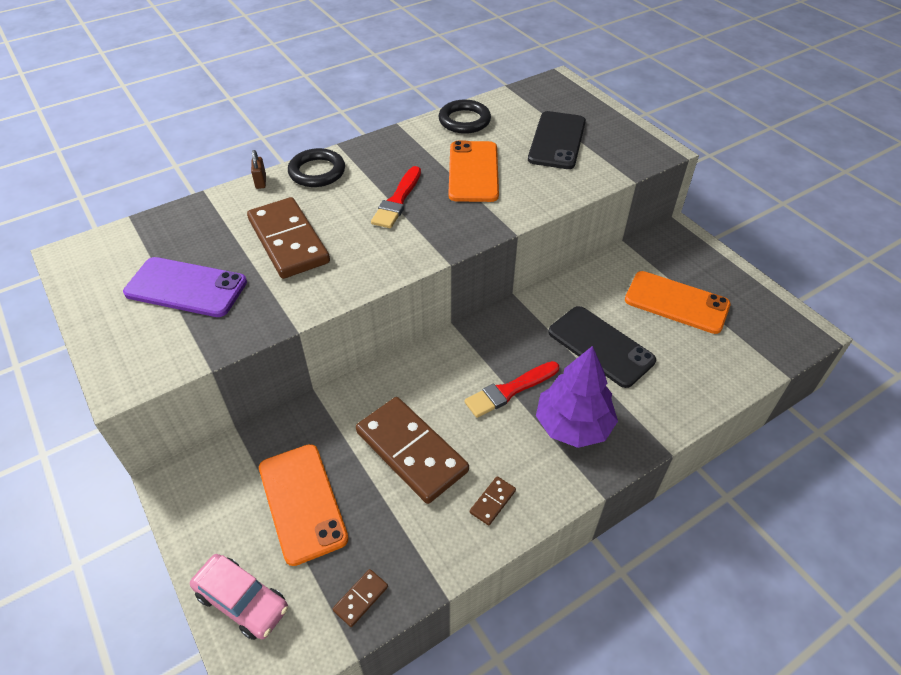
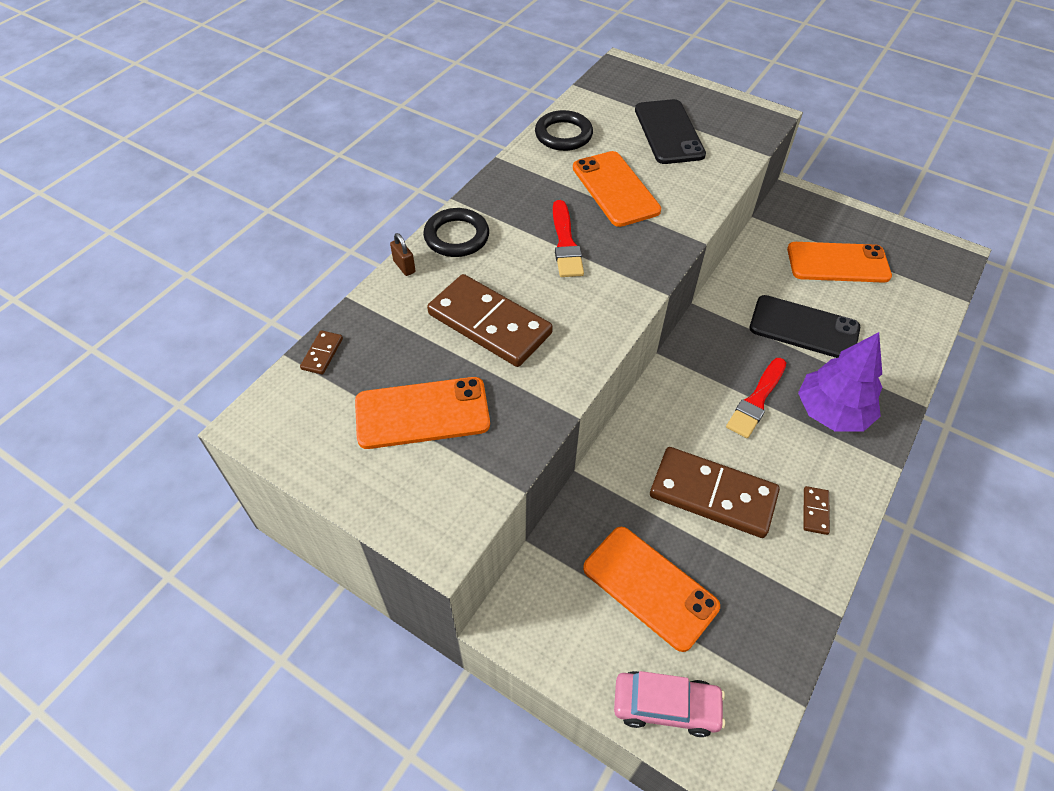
camera: 25 degrees left, 5 degrees up
(186, 288) = (422, 413): purple phone -> orange phone
(360, 598) = (768, 651): brown domino -> brown domino (322, 354)

